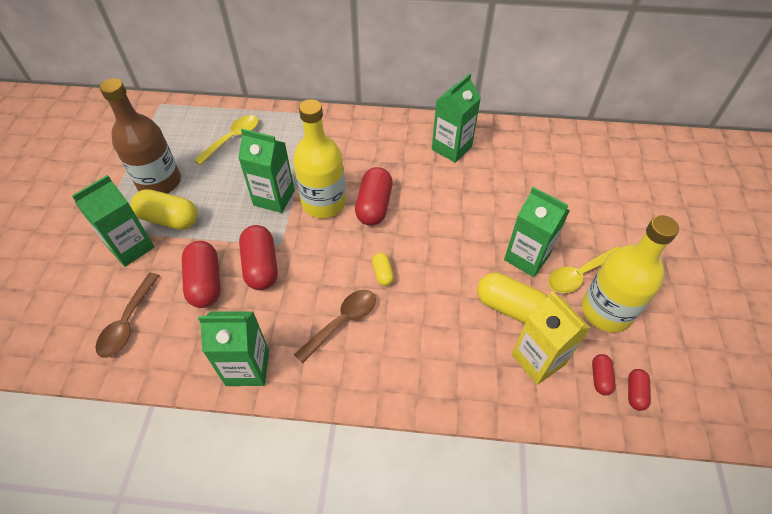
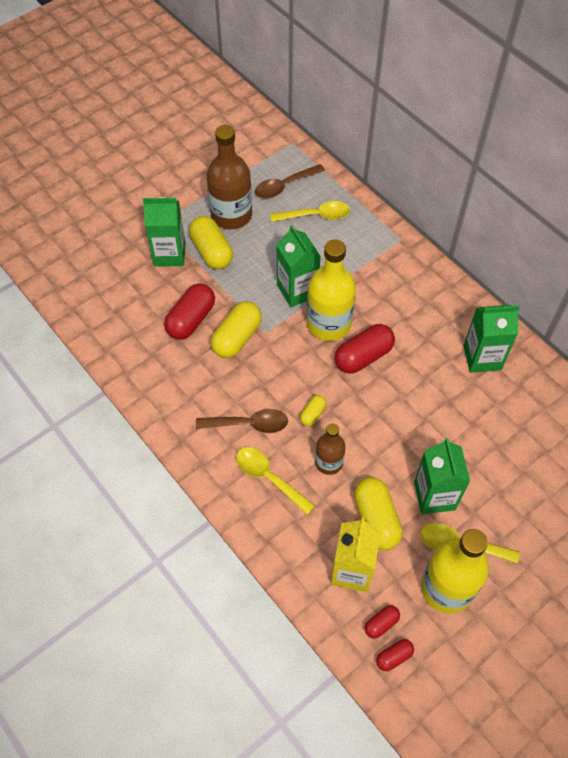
camera: 45 degrees right, 5 degrees up
(128, 322) = (122, 309): brown spoon -> brown spoon (284, 186)
(247, 367) = (162, 401): green carton -> none
(261, 266) = (237, 338): red capsule -> yellow capsule
(403, 348) = (269, 477): none -> yellow spoon
(433, 297) = (329, 462): none -> brown bottle

